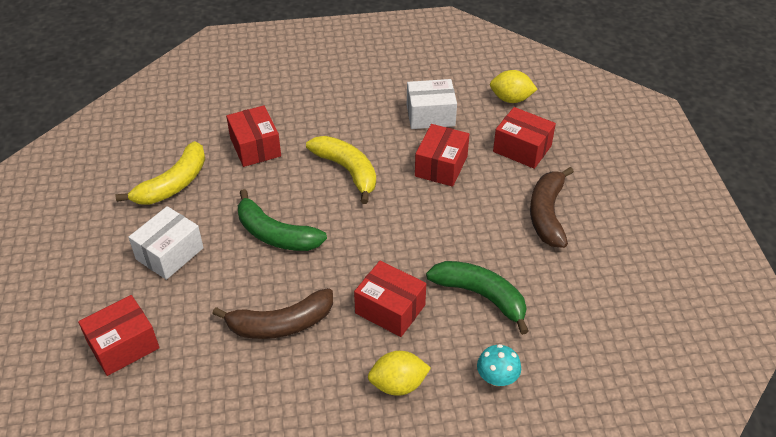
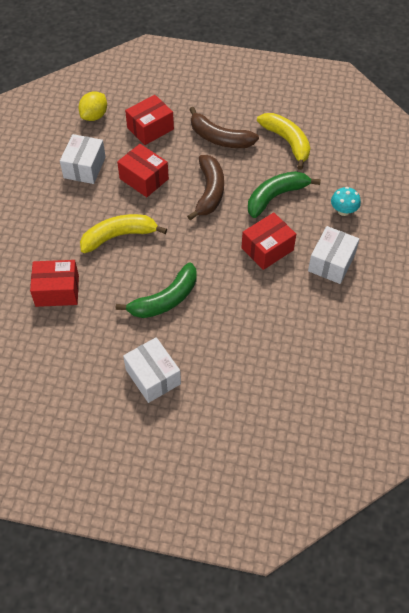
camera: 70 degrees left, 10 degrees up
(123, 345) = (237, 425): red box -> none
(173, 184) = (71, 360): yellow banana -> yellow banana (287, 142)
(281, 324) = (255, 316): brown banana -> brown banana (209, 192)
(398, 384) = (331, 263): yellow lemon -> white box

